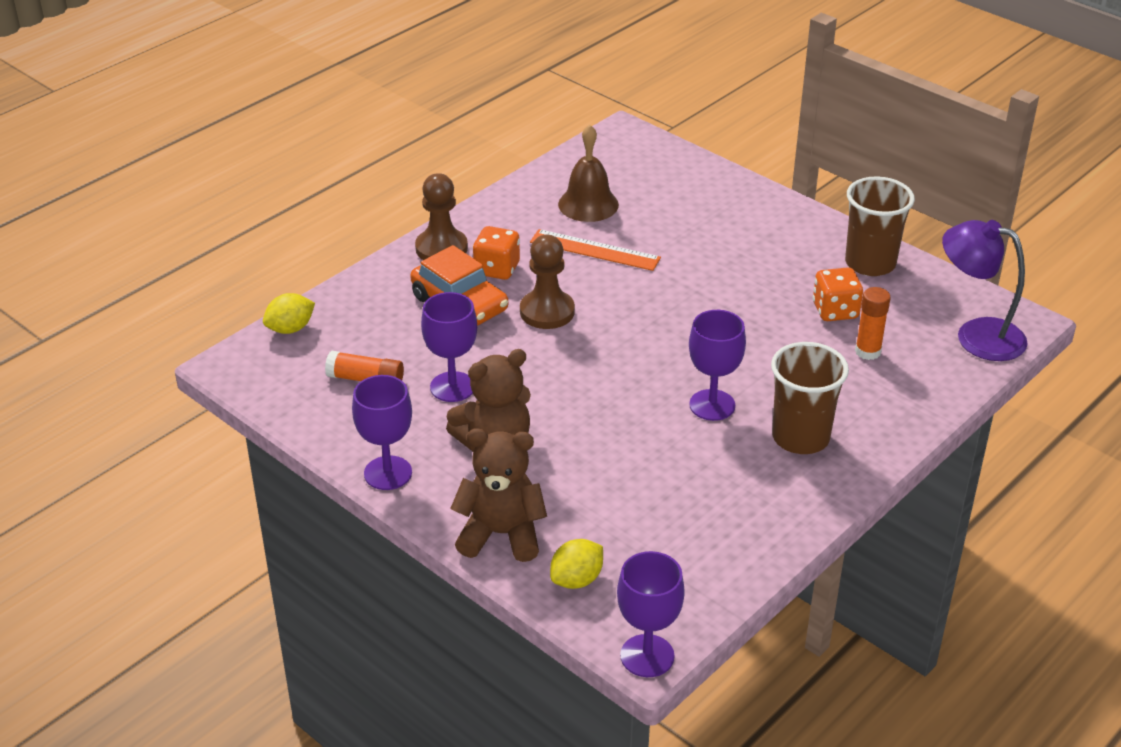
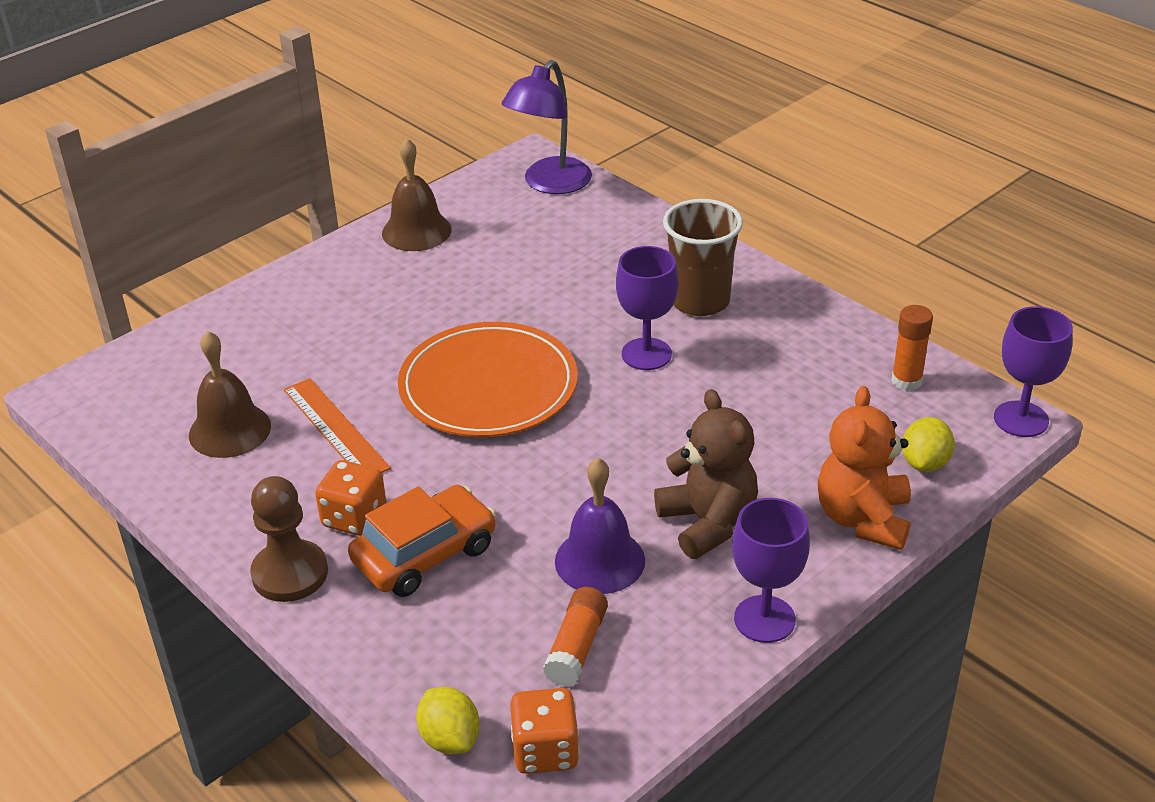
camera: 85 degrees left, 0 degrees up
(452, 387) = (599, 560): purple goblet -> purple bell
(501, 534) = (863, 519): brown teddy bear -> orange teddy bear
(547, 312) = (457, 473): brown pawn -> none
(576, 580) = (925, 463): yellow lemon -> yellow lemon turned 60 degrees clockwise
(594, 250) = (335, 428): orange ruler -> orange ruler turned 60 degrees counterclockwise
(655, 319) = (488, 386): none -> orange plate
(835, 311) = (495, 261): orange dice -> orange dice (545, 751)
(868, 351) = (567, 248): orange glue stick -> orange glue stick (906, 381)
(870, 263) = (416, 231): brown cup -> brown bell

